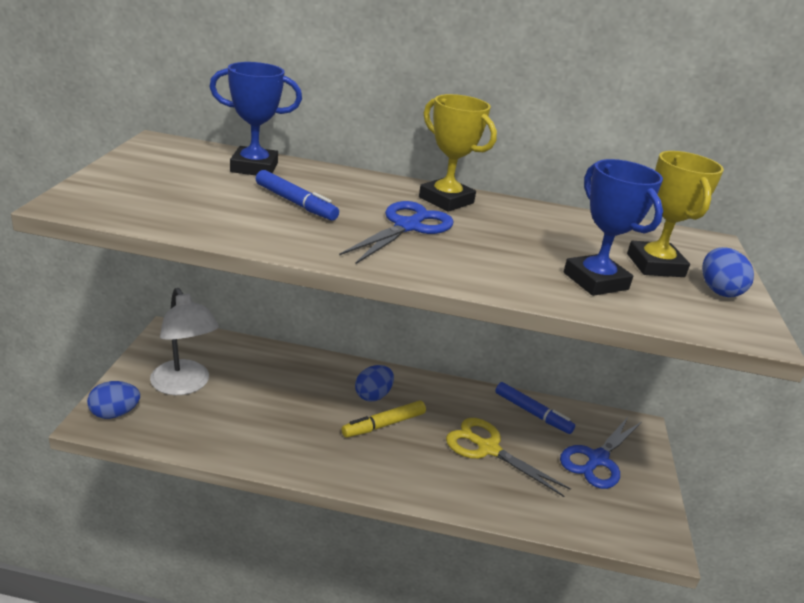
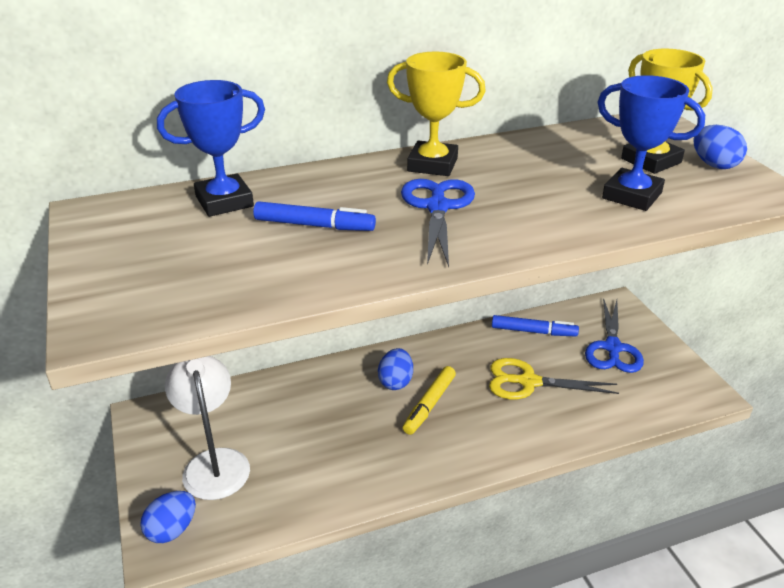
camera: 25 degrees left, 5 degrees up
(184, 385) = (214, 462): white lamp -> white lamp turned 135 degrees counterclockwise

